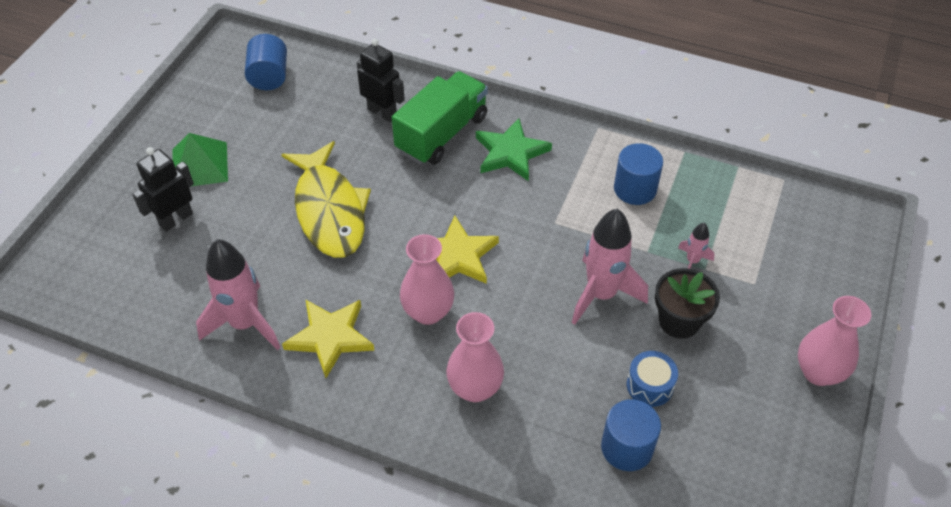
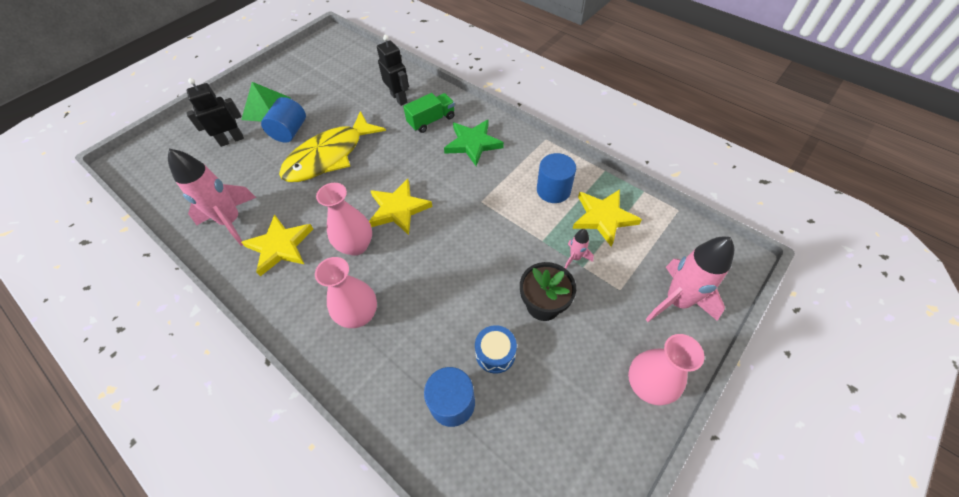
camera: 20 degrees right, 5 degrees up
(269, 76) = (340, 62): blue cylinder -> blue cylinder (290, 131)
(329, 210) = (329, 156): yellow fish -> yellow fish turned 45 degrees clockwise
(442, 134) = (431, 120): green truck -> green truck, size x0.62
(601, 294) = (490, 266): pink rocket -> pink rocket (676, 301)
(705, 208) = (603, 217): none -> yellow star

